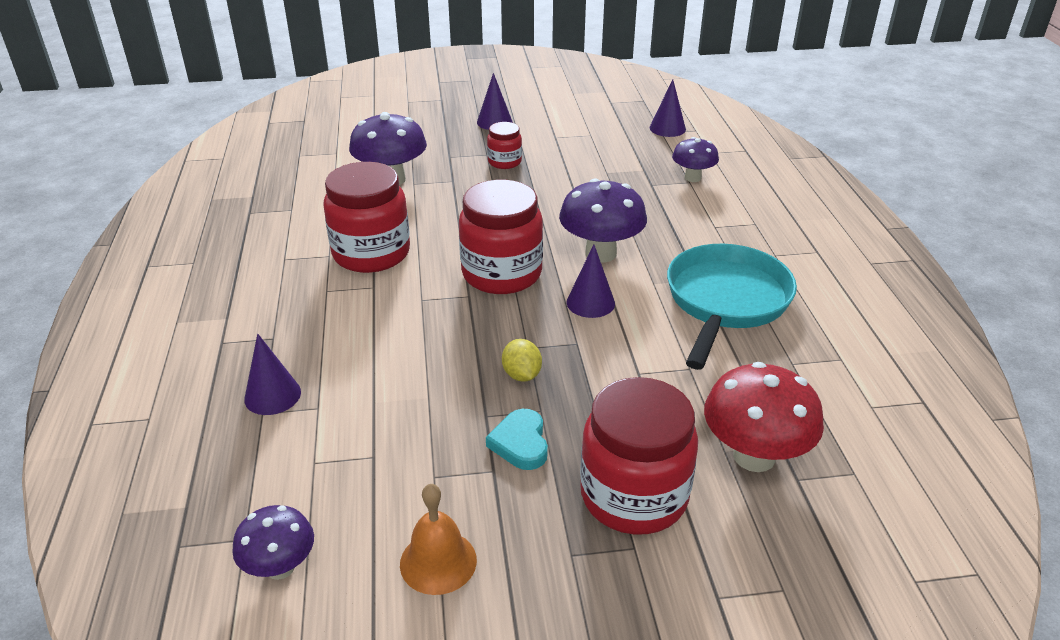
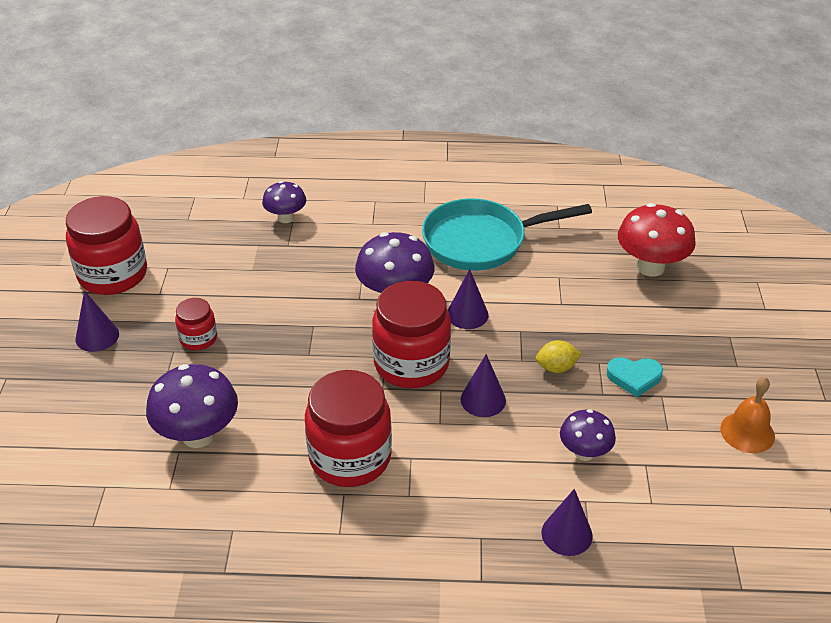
camera: 80 degrees left, 5 degrees up
(280, 567) = (758, 521): purple mushroom -> purple mushroom (584, 453)
(634, 496) = (686, 328): red jar -> red jar (113, 275)
(667, 128) = (181, 213): purple cone -> purple cone (483, 400)
(726, 301) = (481, 241): turquoise pan -> turquoise pan turned 45 degrees counterclockwise

